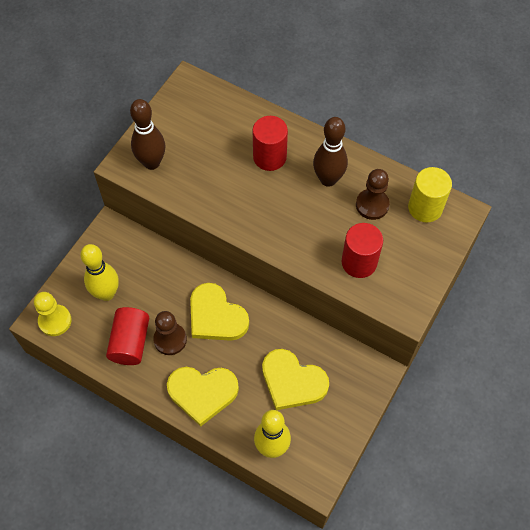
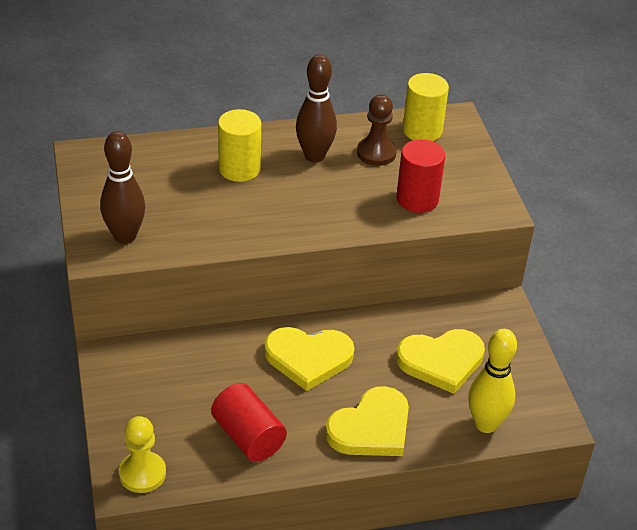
camera: 45 degrees left, 20 degrees down
(106, 293) = (171, 413): yellow bowling pin -> none
(170, 339) = (286, 407): brown pawn -> none
(269, 157) = (239, 169): red cylinder -> yellow cylinder

